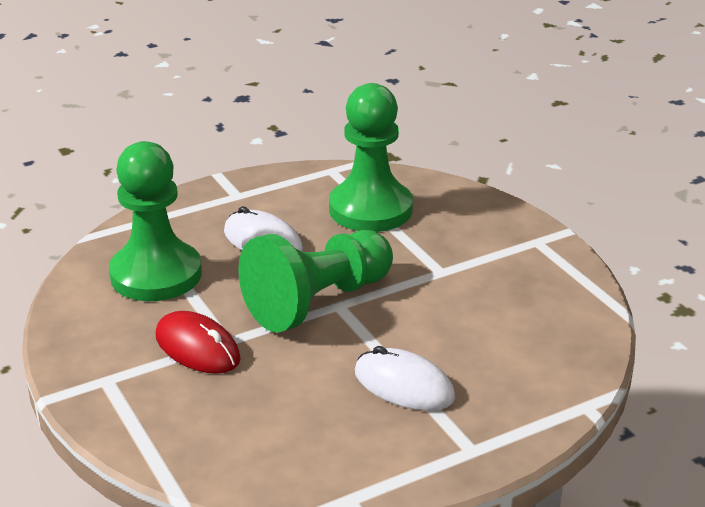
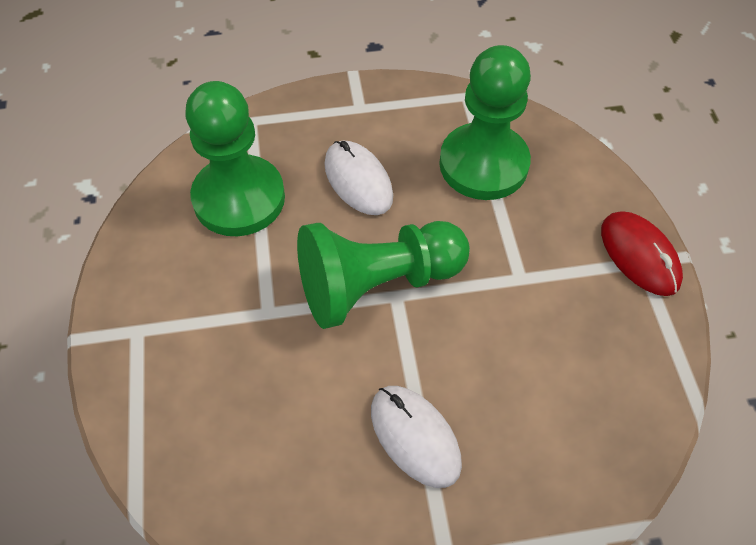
camera: 20 degrees right, 25 degrees up
(197, 348) = (236, 314): red mouse -> red mouse (639, 255)

